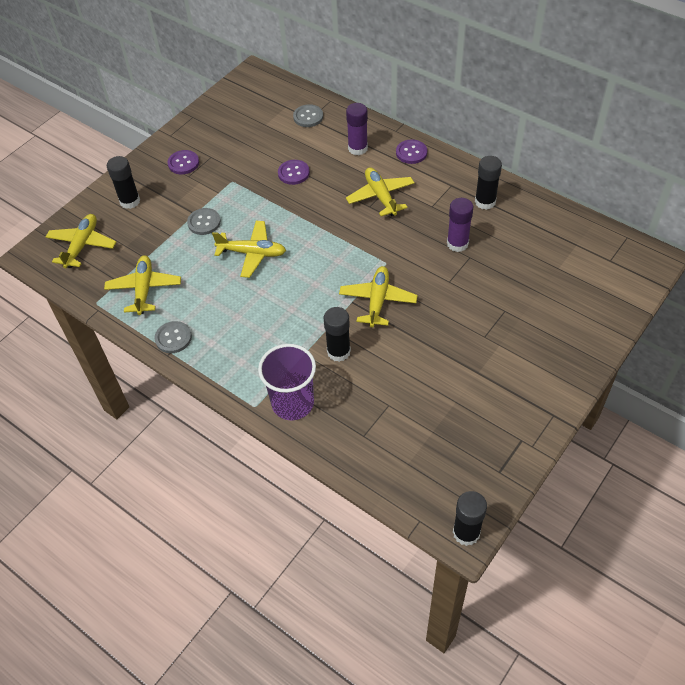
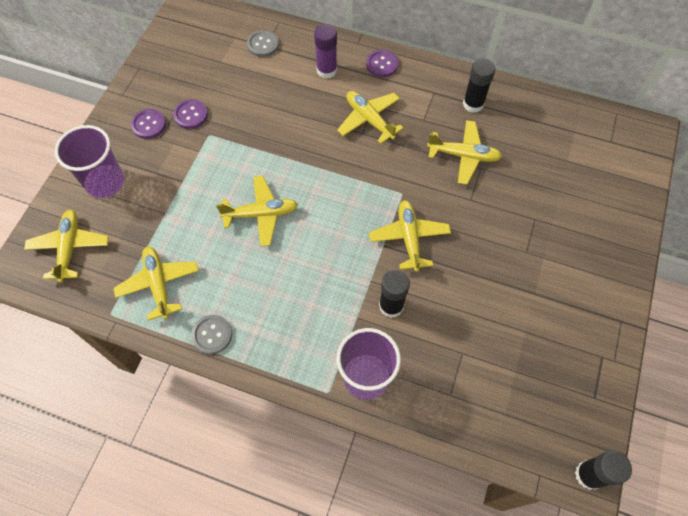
camera: 20 degrees left, 10 degrees up
(130, 201) = (105, 182): black glue stick -> purple cup
(204, 222) = (196, 189): grey button -> none
(293, 173) = (271, 112): purple button -> purple button (191, 115)
(457, 243) = (463, 156): purple glue stick -> yellow plane

